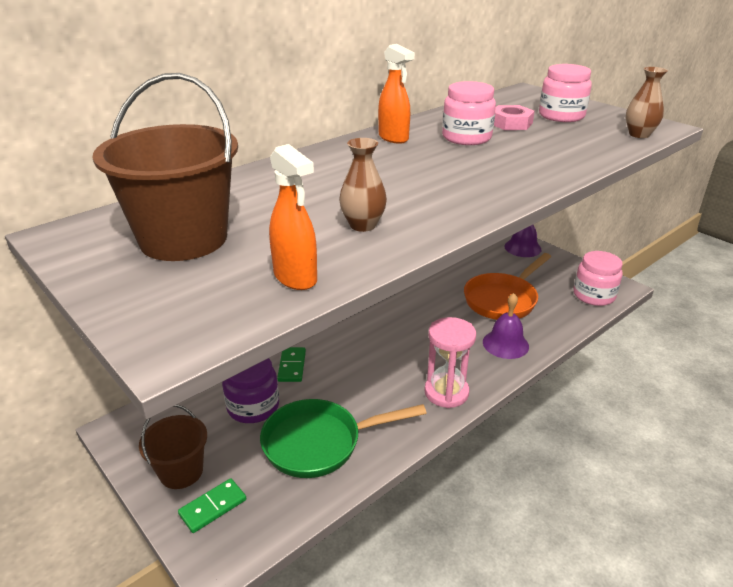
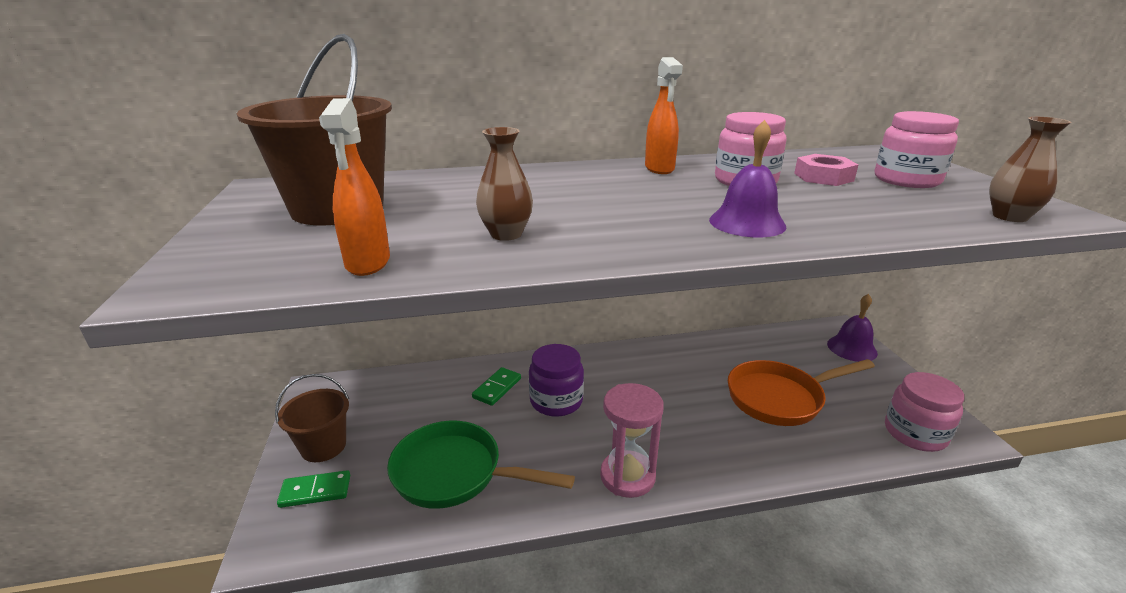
camera: 30 degrees right, 5 degrees down
(253, 406) = (431, 412): purple jar -> purple jar (556, 401)
(505, 344) = (744, 449): purple bell -> purple bell (747, 223)

